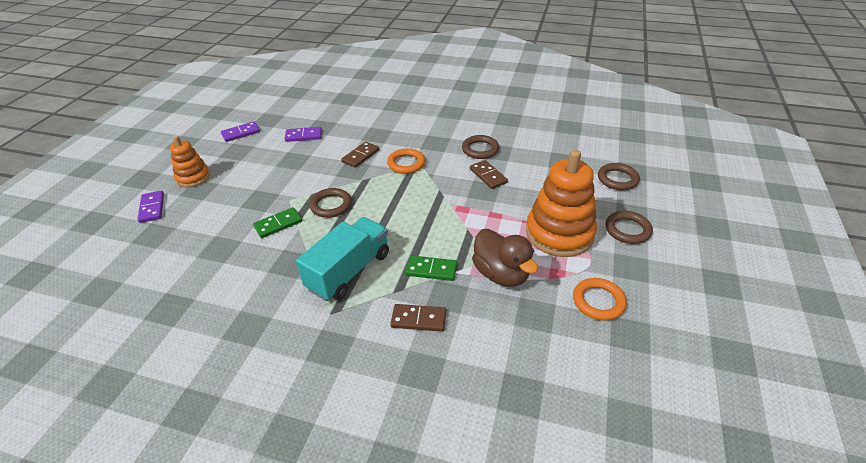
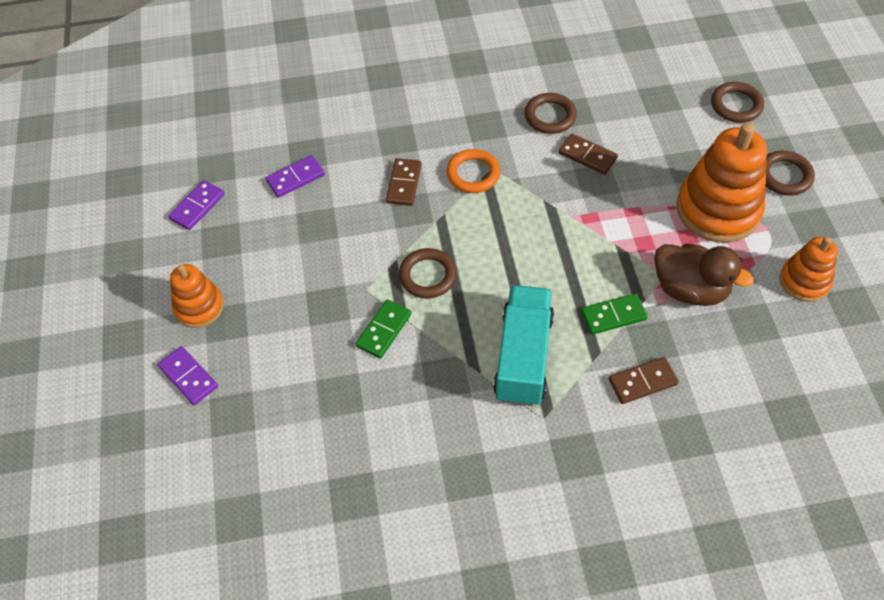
camera: 25 degrees left, 15 degrees up
(598, 301) = (804, 281): orange ring -> orange stacking toy

